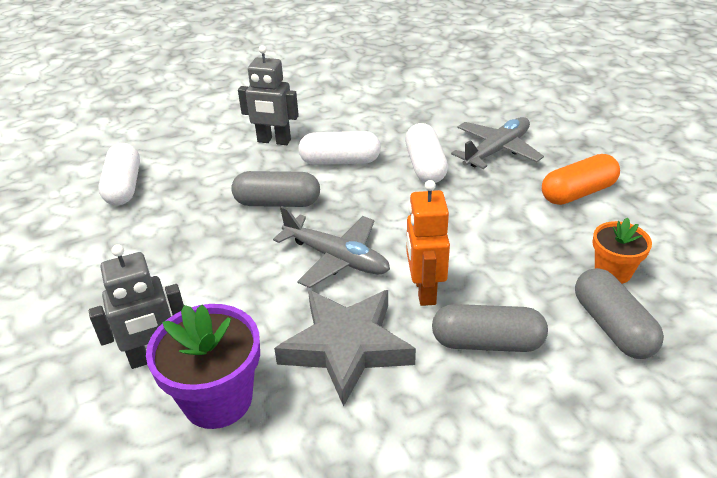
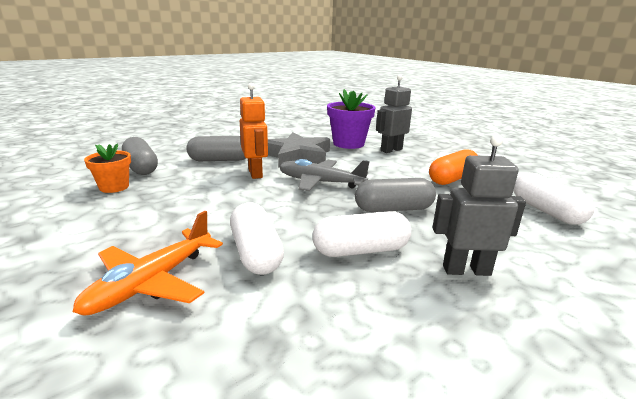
camera: 165 degrees right, 15 degrees down
(496, 150) = (152, 282): grey plane -> orange plane
(578, 193) = (85, 237): orange capsule -> orange capsule (452, 179)

